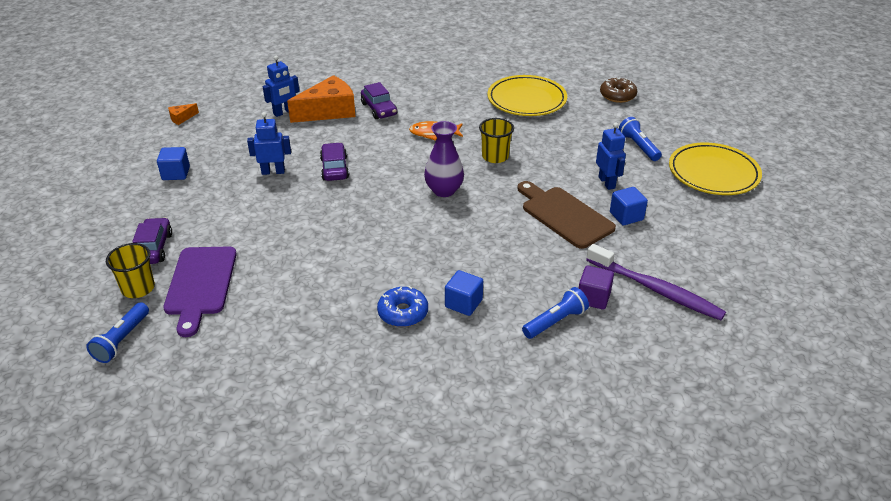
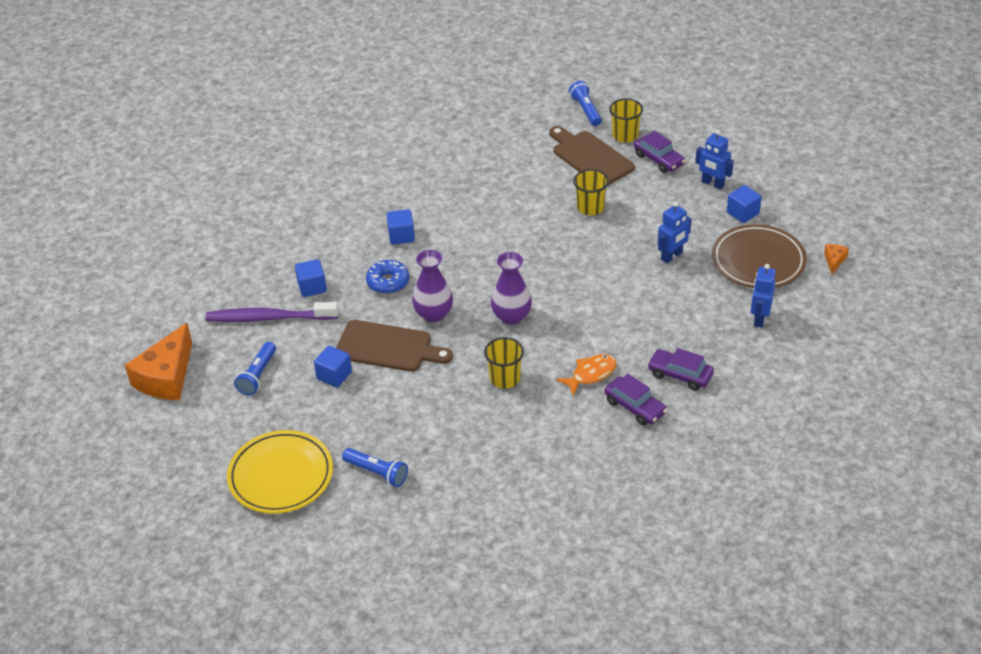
camera: 145 degrees right, 5 degrees up
(200, 284) = (590, 157): purple cutting board -> brown cutting board
(225, 141) = (758, 261): none -> brown plate
(272, 238) = (590, 207): none -> yellow cup
(329, 111) = (722, 344): orange cheese -> orange cheese (166, 377)
(334, 168) = (627, 287): purple car -> purple car (635, 407)
(403, 313) = (436, 209): blue donut -> blue donut (388, 282)
(503, 221) = (433, 314): none -> purple vase
(526, 100) = (548, 479): yellow plate -> none
(555, 322) = (327, 256): blue flashlight -> blue flashlight (258, 375)
(593, 298) = (312, 287): purple cube -> blue cube
(607, 182) = (376, 405): blue robot -> blue robot (712, 184)
(617, 95) = (455, 549): brown donut -> none

